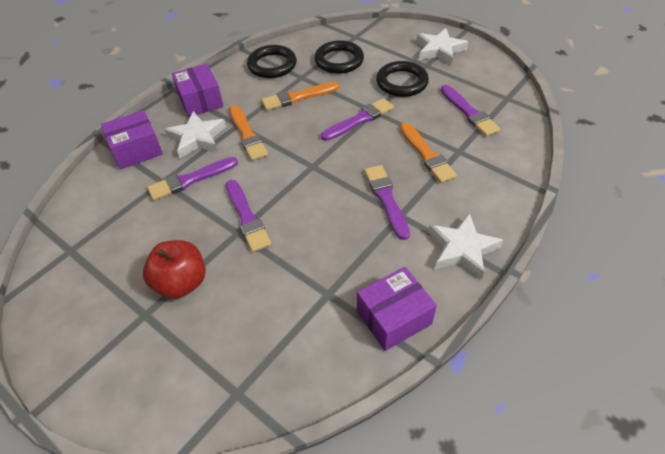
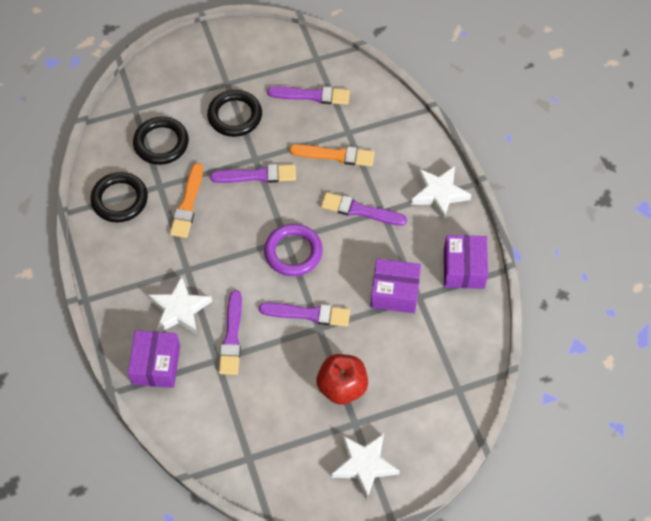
camera: 60 degrees left, 10 degrees up
(200, 100) = (125, 284): purple box -> purple box (394, 292)
(247, 135) = (208, 268): orange brush -> none
(303, 176) = (293, 252): none -> purple ring
(359, 120) = (257, 175): purple brush -> purple brush turned 90 degrees clockwise
(439, 50) = (214, 59): white star -> white star (364, 465)

